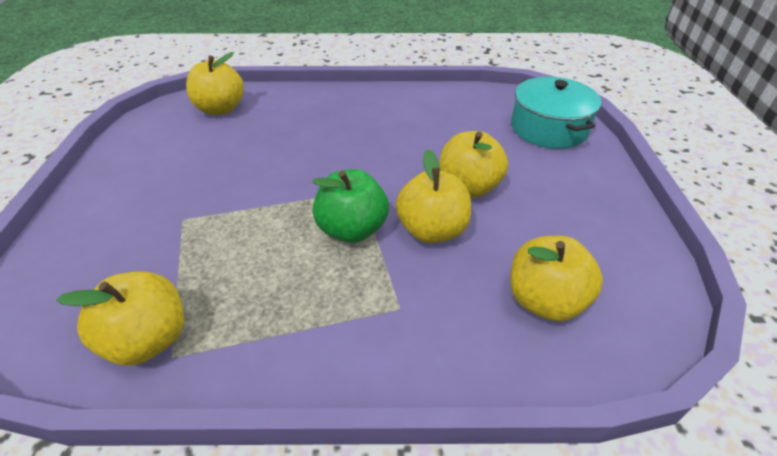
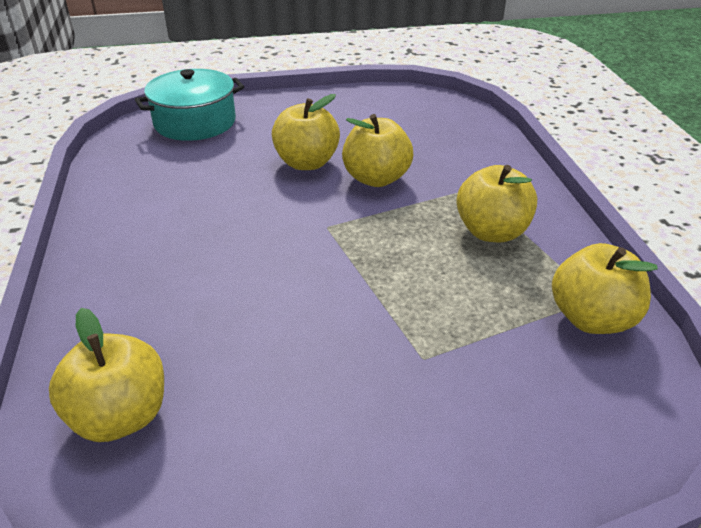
camera: 100 degrees left, 5 degrees down
(352, 229) = (392, 222): green apple -> none
(545, 301) = (433, 131): yellow apple -> yellow apple (492, 232)

